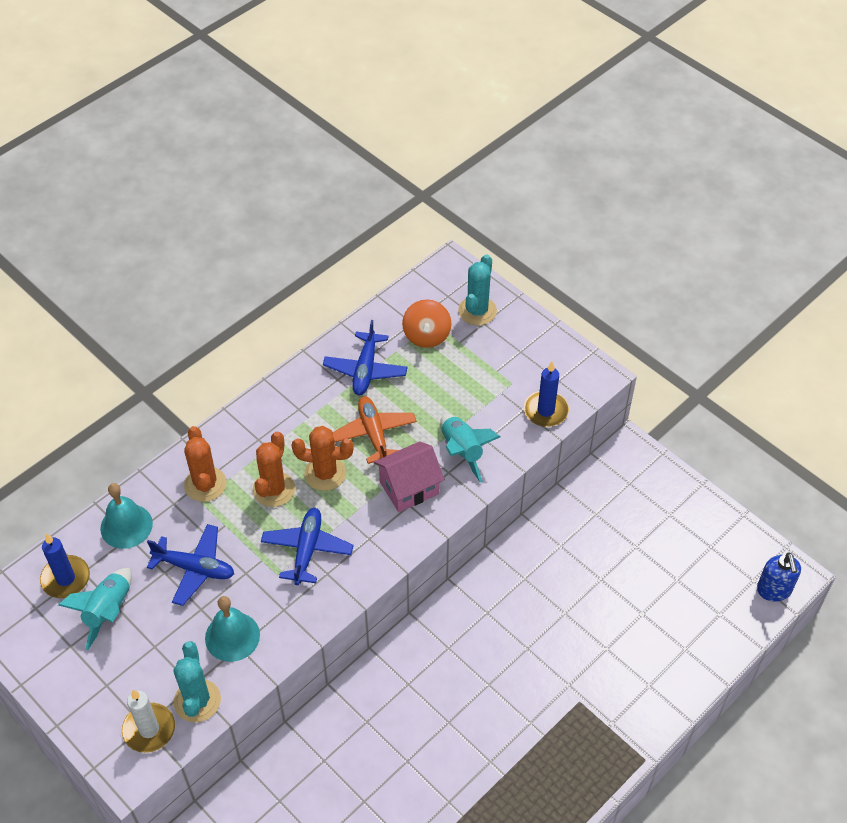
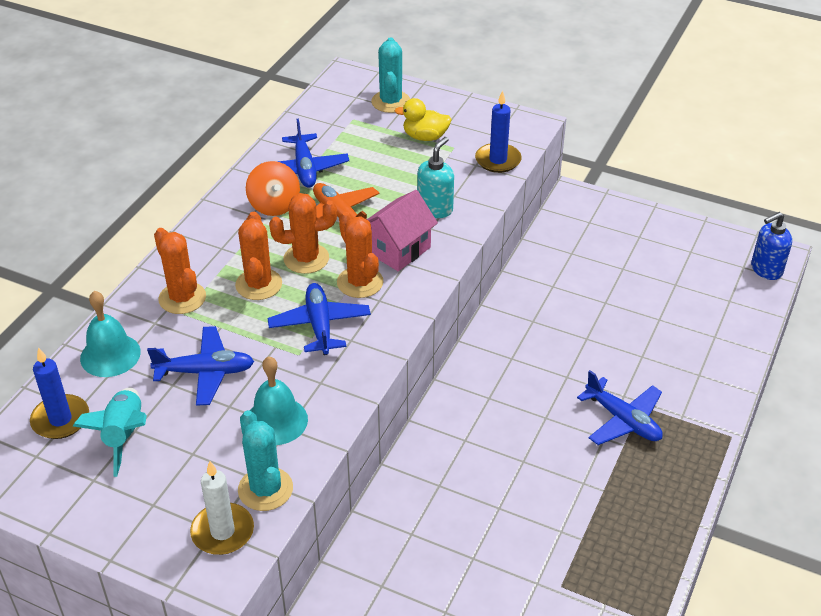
camera: 20 degrees left, 10 degrees down
(360, 514) = (360, 282): none -> orange cactus
(426, 335) = (351, 130): orange spinning top -> orange spinning top (274, 205)
(462, 451) = (435, 209): turquoise rocket -> turquoise soap dispenser
(490, 363) = (425, 137): none -> yellow duck
(555, 710) = (623, 420): none -> blue plane
(774, 590) = (766, 270): blue soap dispenser -> blue soap dispenser turned 90 degrees clockwise

